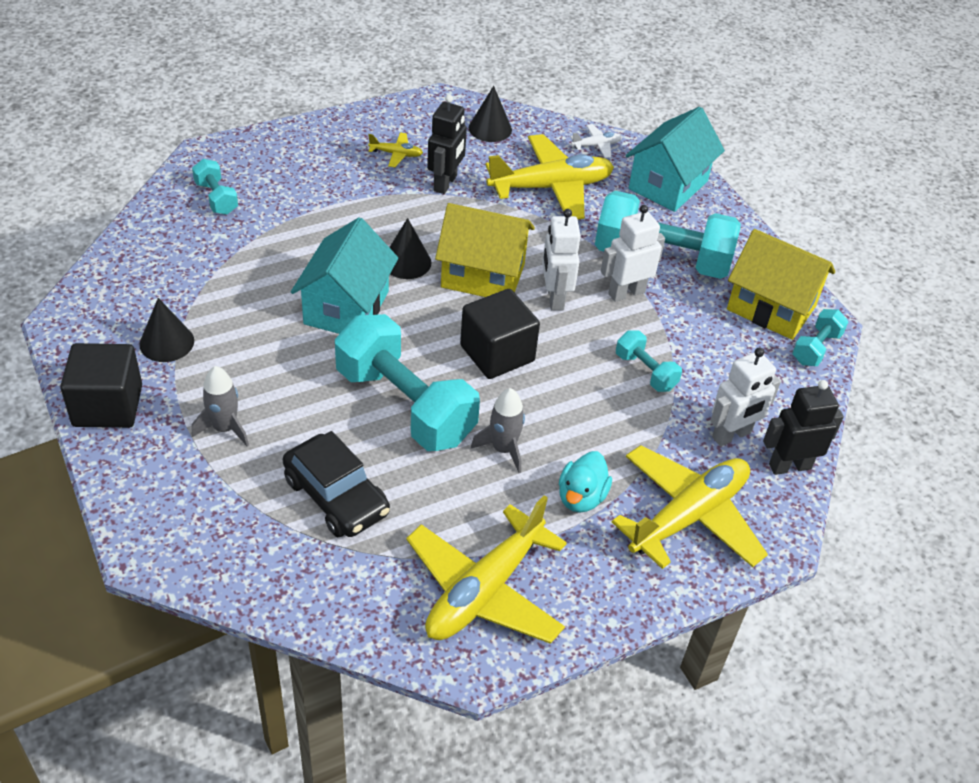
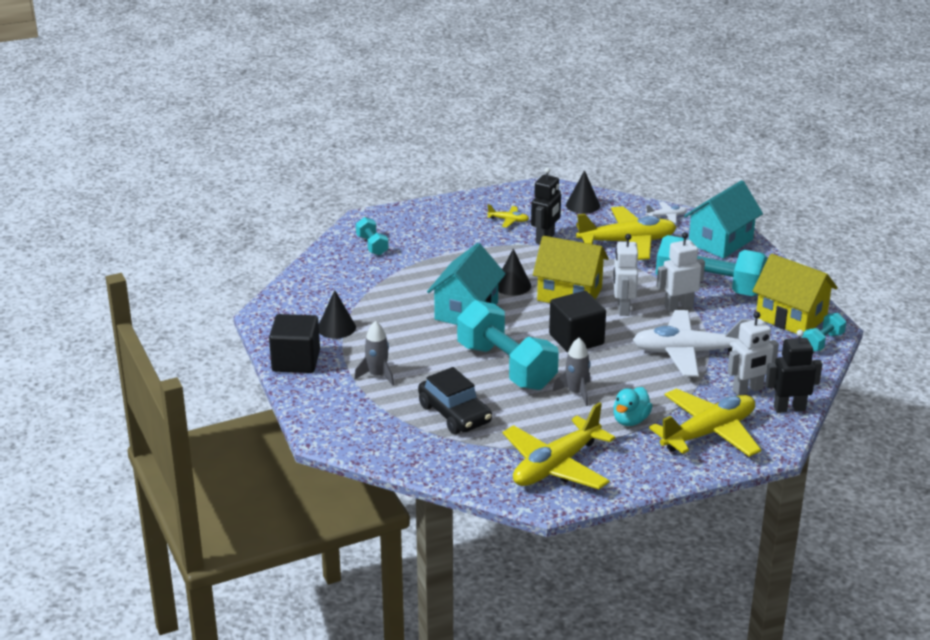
camera: 10 degrees right, 15 degrees down
(645, 372) = (687, 352): turquoise dumbbell -> white plane

